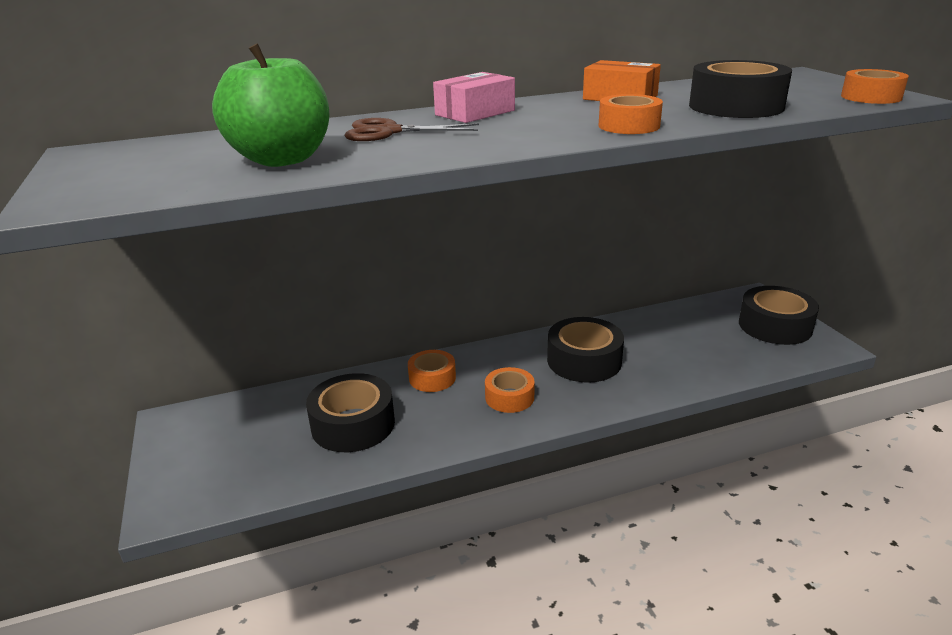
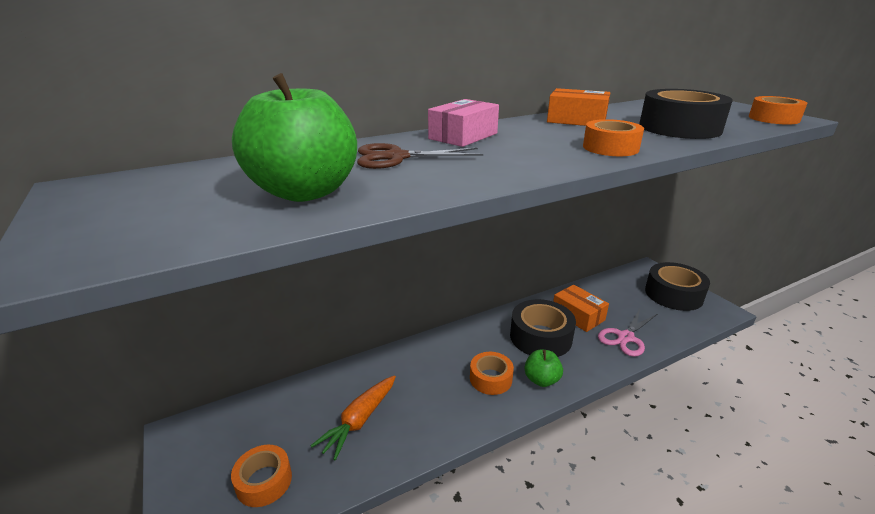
camera: 10 degrees left, 0 degrees up
(353, 424) = (359, 420): black tape -> orange carrot
(432, 378) = (419, 364): orange tape -> orange tape (264, 481)
(568, 403) = (541, 380): none -> green apple
(639, 342) = (578, 315): none -> orange box
(690, 368) = (625, 337): none -> pink scissors

